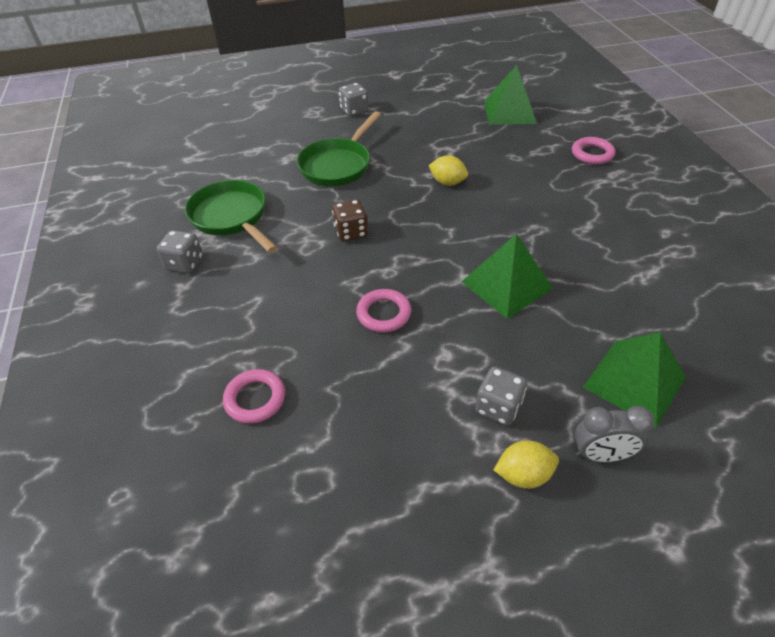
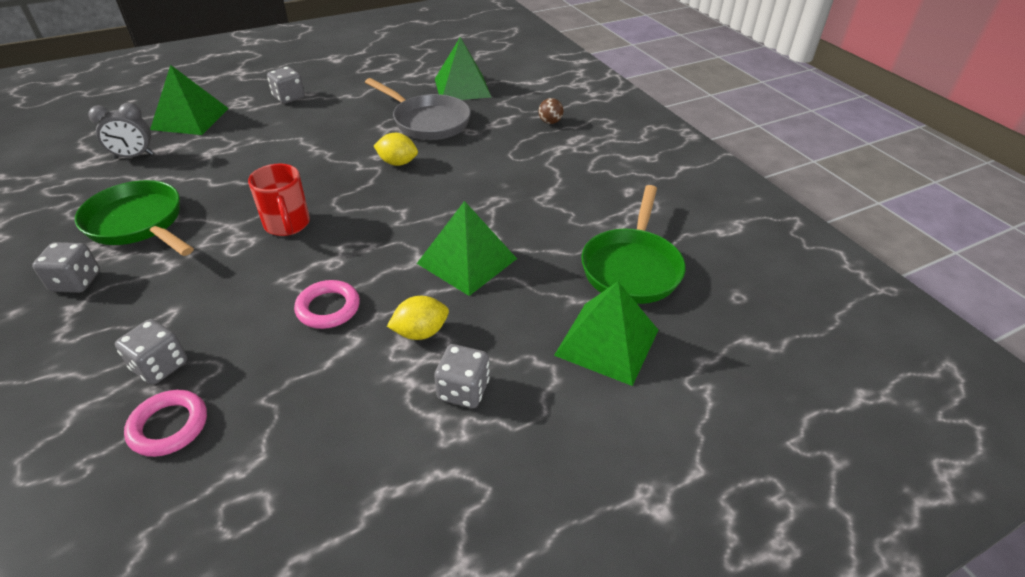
camera: 15 degrees left, 5 degrees down
(248, 346) = (160, 366): none -> grey dice
(272, 124) = (190, 119): none -> green pyramid
(338, 165) = (270, 155): green pan -> green pan (632, 267)
(351, 232) = (287, 225): brown dice -> red mug
(476, 144) = (428, 122): none -> grey pan
(523, 474) = (494, 458): yellow lemon -> yellow lemon (420, 332)
(592, 154) = (550, 122): pink ring -> brown ball
(600, 455) = (577, 423): grey clock -> grey clock (134, 156)

